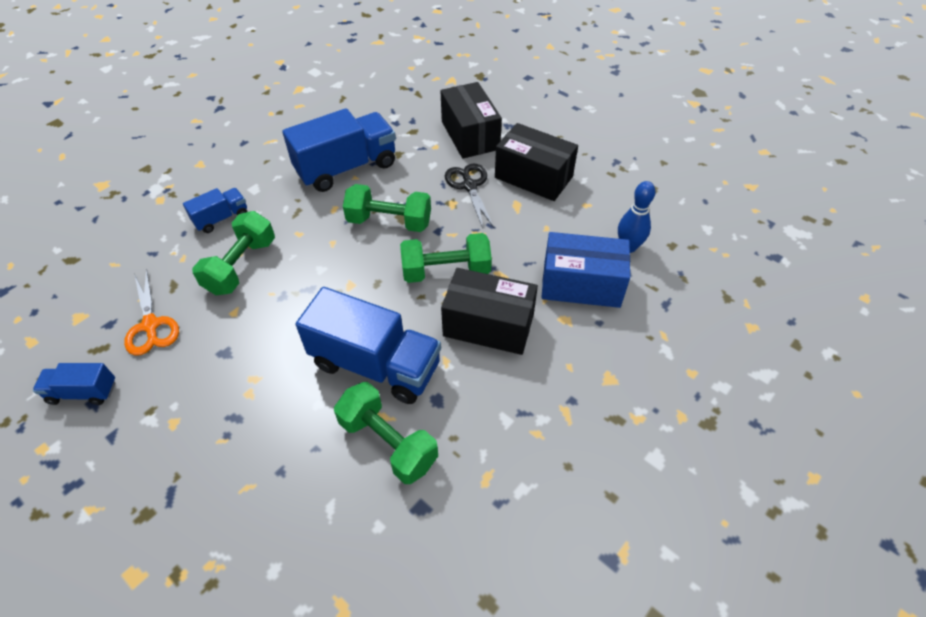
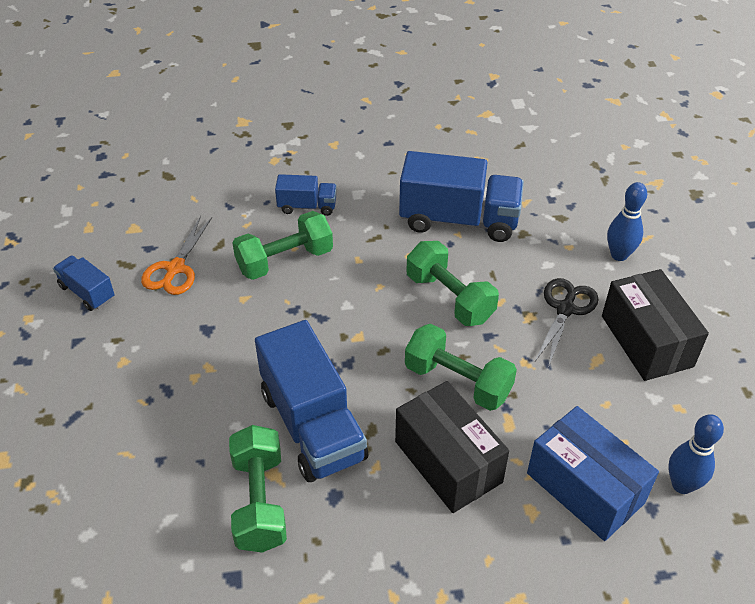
camera: 40 degrees right, 5 degrees down
(470, 135) = (619, 255): black box -> blue bowling pin

